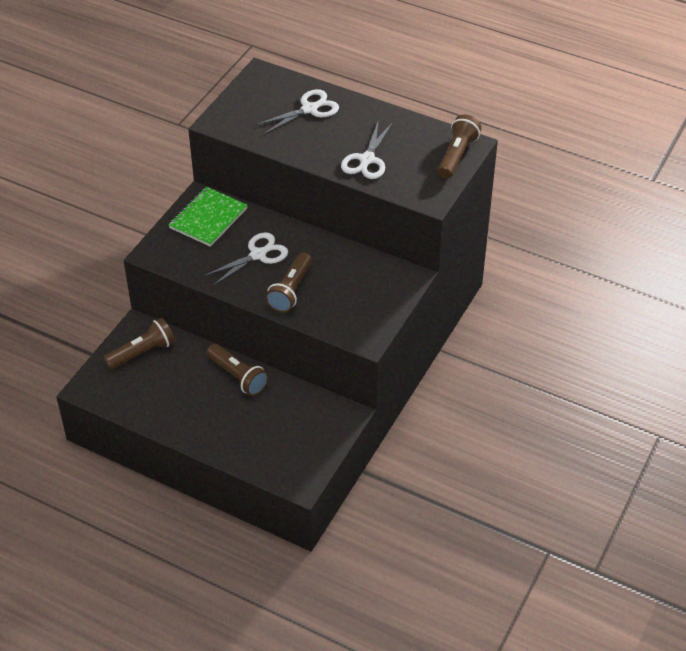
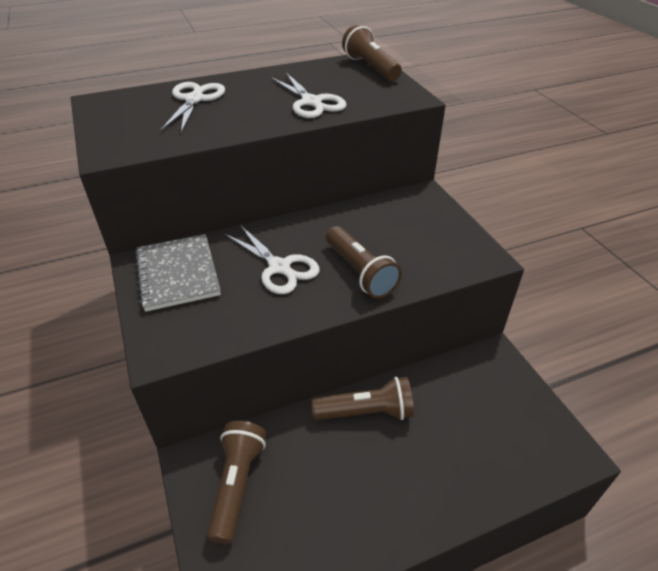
camera: 50 degrees left, 5 degrees down
(208, 218) = (177, 274): green notebook -> grey notebook
(258, 255) = (279, 267): white scissors -> white scissors turned 135 degrees clockwise

